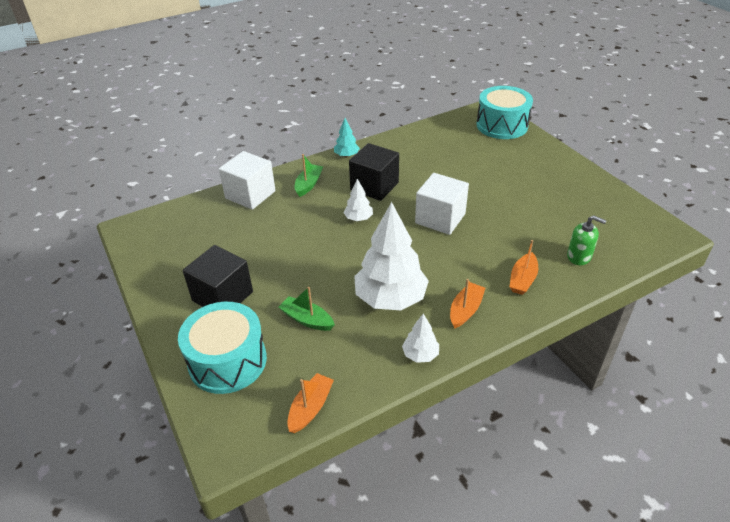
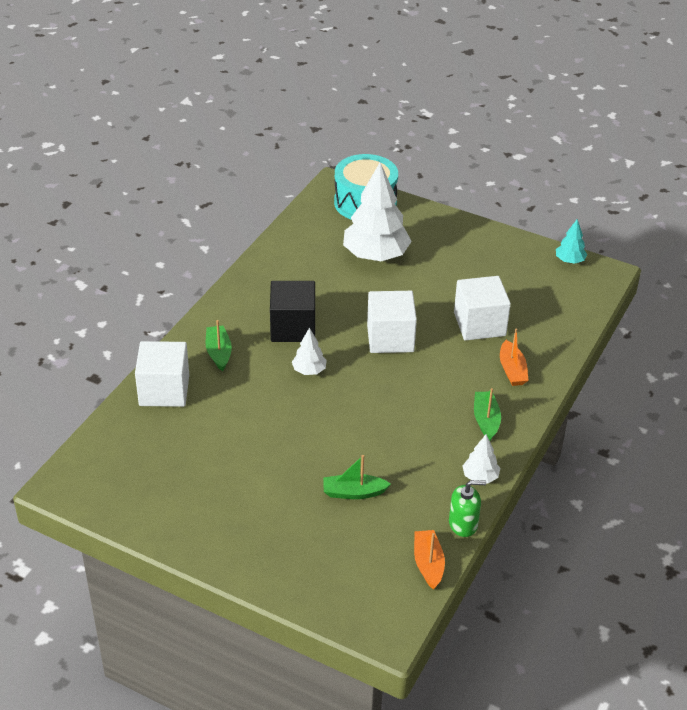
camera: 35 degrees left, 0 degrees up
(222, 296) = (249, 508): black cube -> none
(227, 361) = (317, 563): turquoise drum -> none
(346, 155) = (228, 301): turquoise tree -> turquoise tree (569, 261)
(390, 298) = (412, 439): white tree -> white tree (375, 255)
(465, 310) = (486, 420): orange boat -> green boat
(523, 234) = (479, 324): none -> white cube
(579, 256) = (543, 327): green soap dispenser -> green soap dispenser (463, 524)

